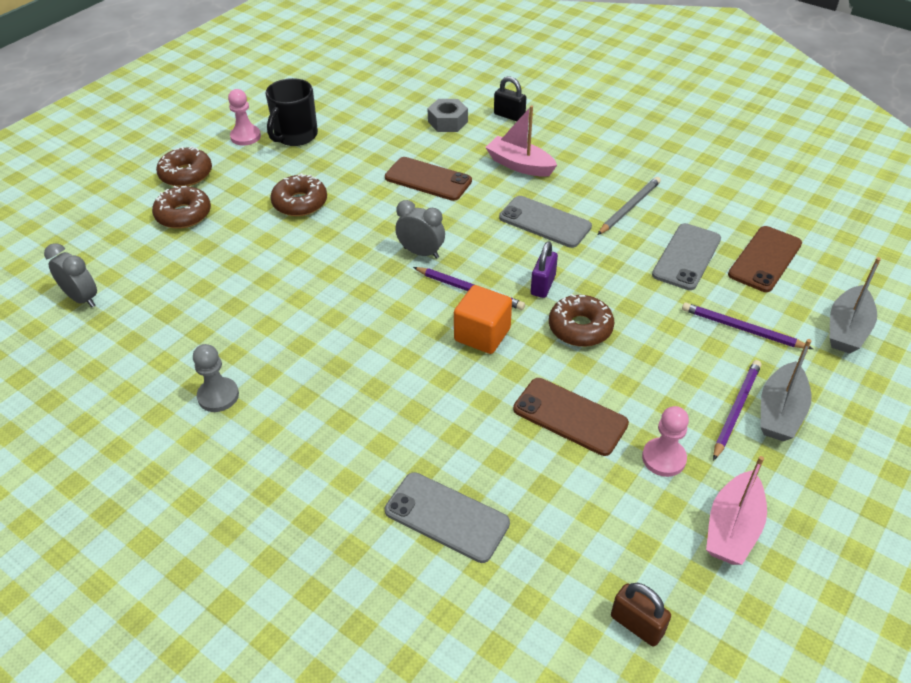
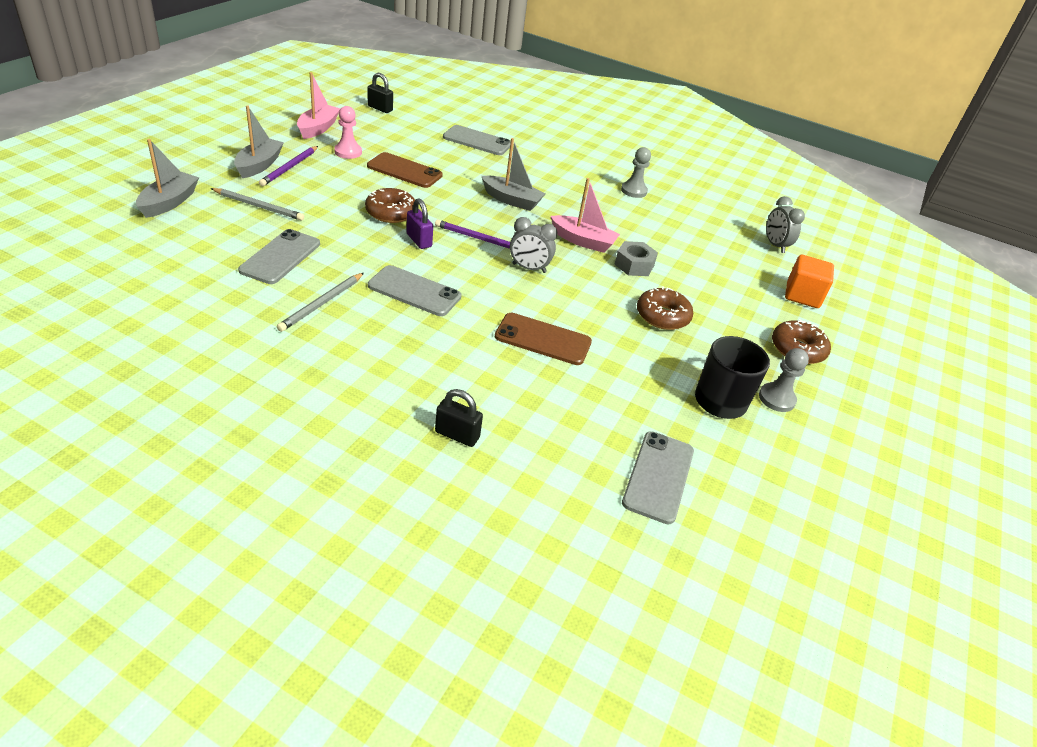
camera: 165 degrees right, 5 degrees down
(82, 299) = (775, 245): grey clock -> grey clock turned 45 degrees clockwise
(183, 214) = (761, 307): brown donut -> none
(245, 136) = (776, 399): pink pawn -> grey pawn
(375, 94) = (658, 476): none -> grey phone
(416, 361) = (512, 200): none -> grey boat
(447, 122) = (540, 423): grey nut -> grey nut (634, 265)
(482, 335) = (467, 212): orange cube -> orange cube (802, 295)
(519, 165) = (441, 356): pink boat -> pink boat (583, 241)
(543, 285) = (419, 240): purple padlock -> purple padlock turned 45 degrees counterclockwise
(637, 624) = (380, 108): brown padlock -> black padlock
(742, 329) = (259, 206): purple pencil -> grey pencil
(765, 259) = (204, 252): brown phone -> none

